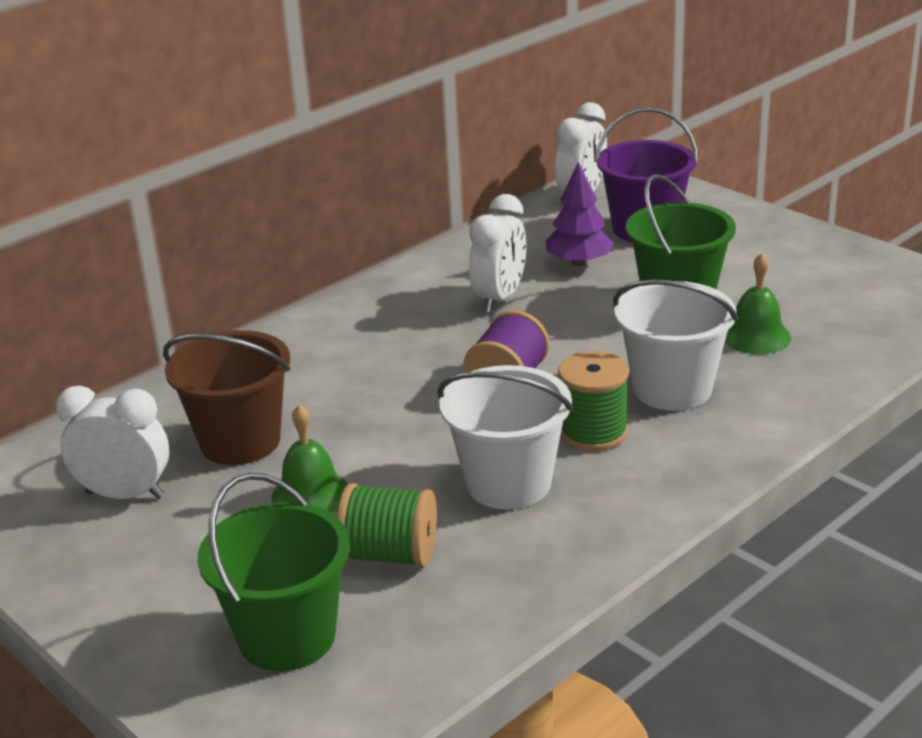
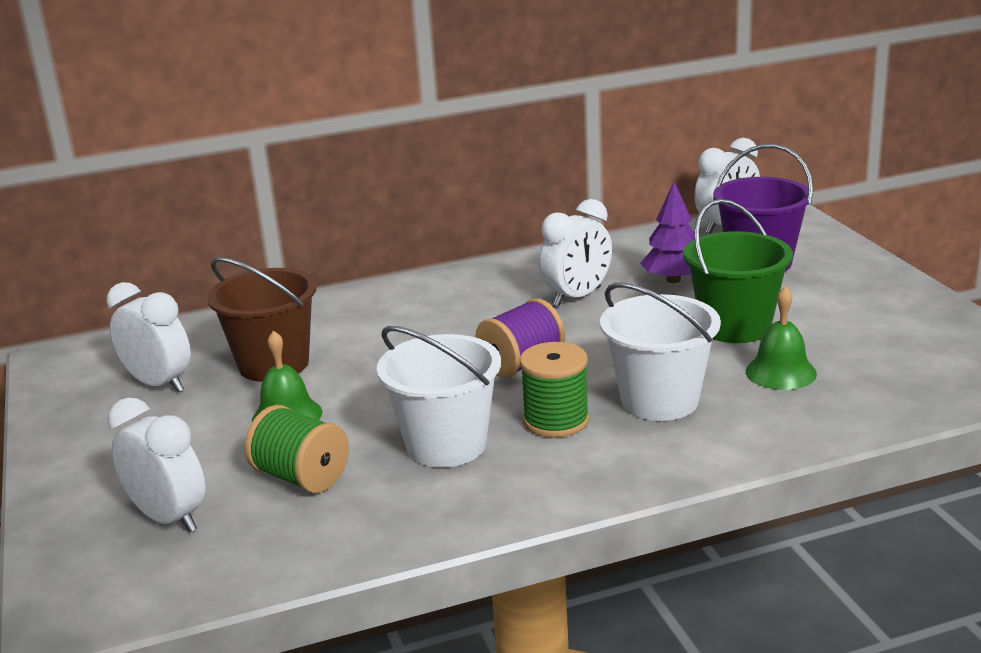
camera: 25 degrees right, 5 degrees down
(287, 637) = (169, 518): green bucket -> white clock

